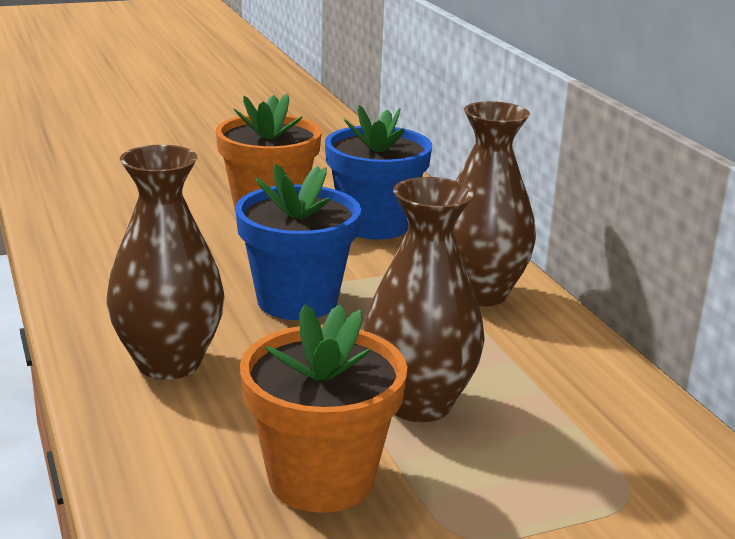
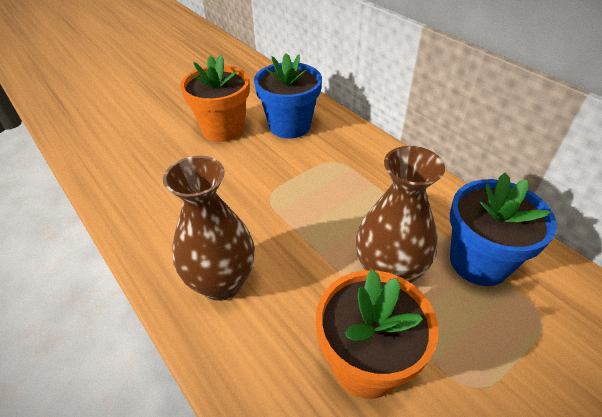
camera: 15 degrees left, 20 degrees up
(297, 300) = (275, 202): blue flower pot -> blue flower pot (479, 261)
(479, 293) = (375, 168): brown vase -> none

